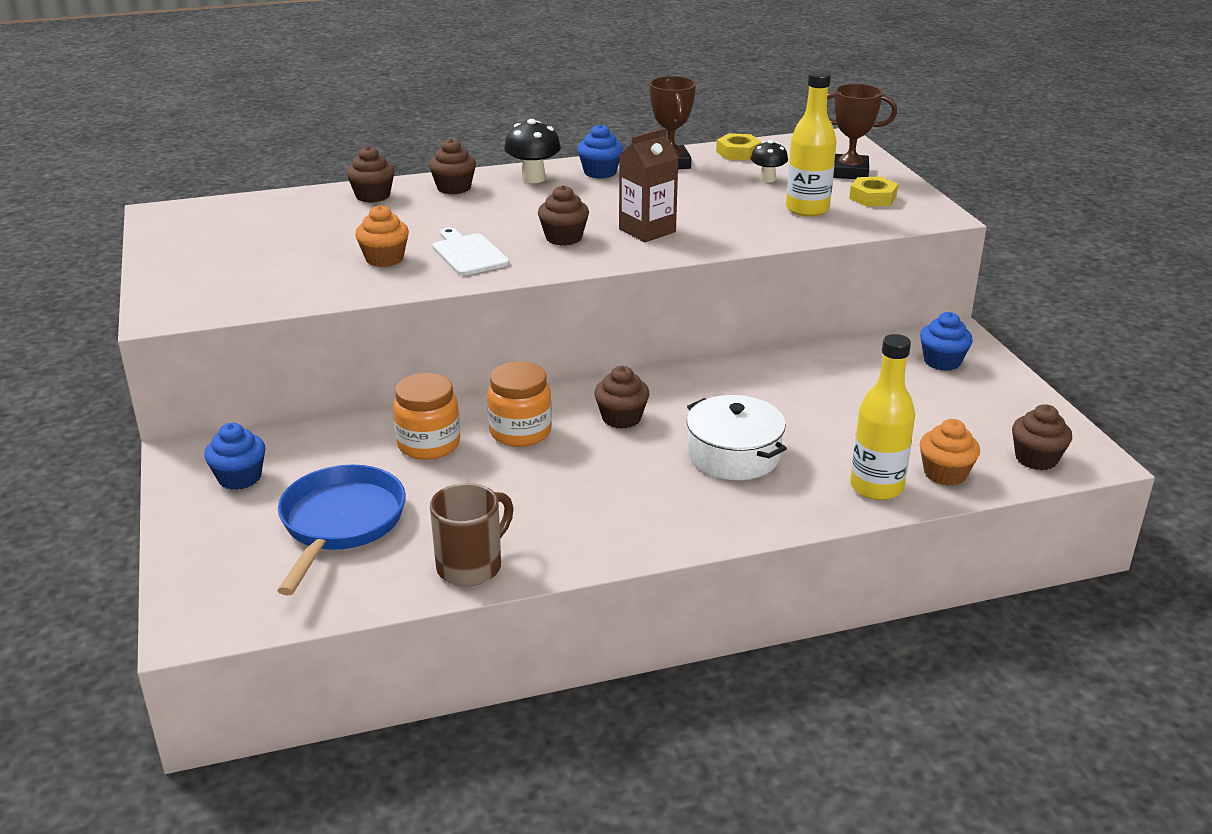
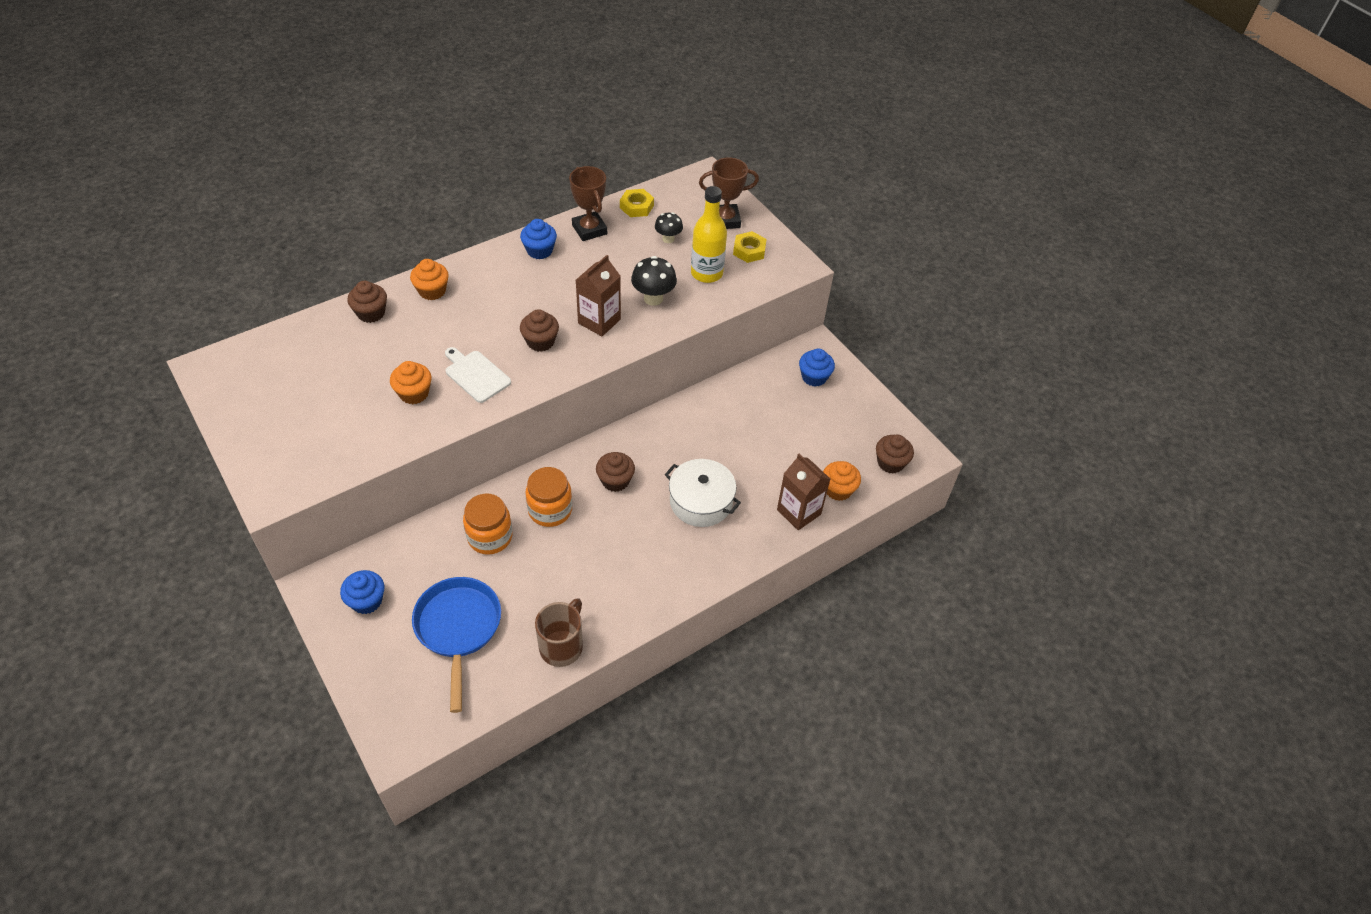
camera: 20 degrees left, 20 degrees up
(454, 188) = (432, 291): brown cupcake -> orange cupcake
(533, 178) = (490, 267): black mushroom -> black mushroom (653, 298)
(876, 487) = (798, 512): yellow bottle -> brown carton

